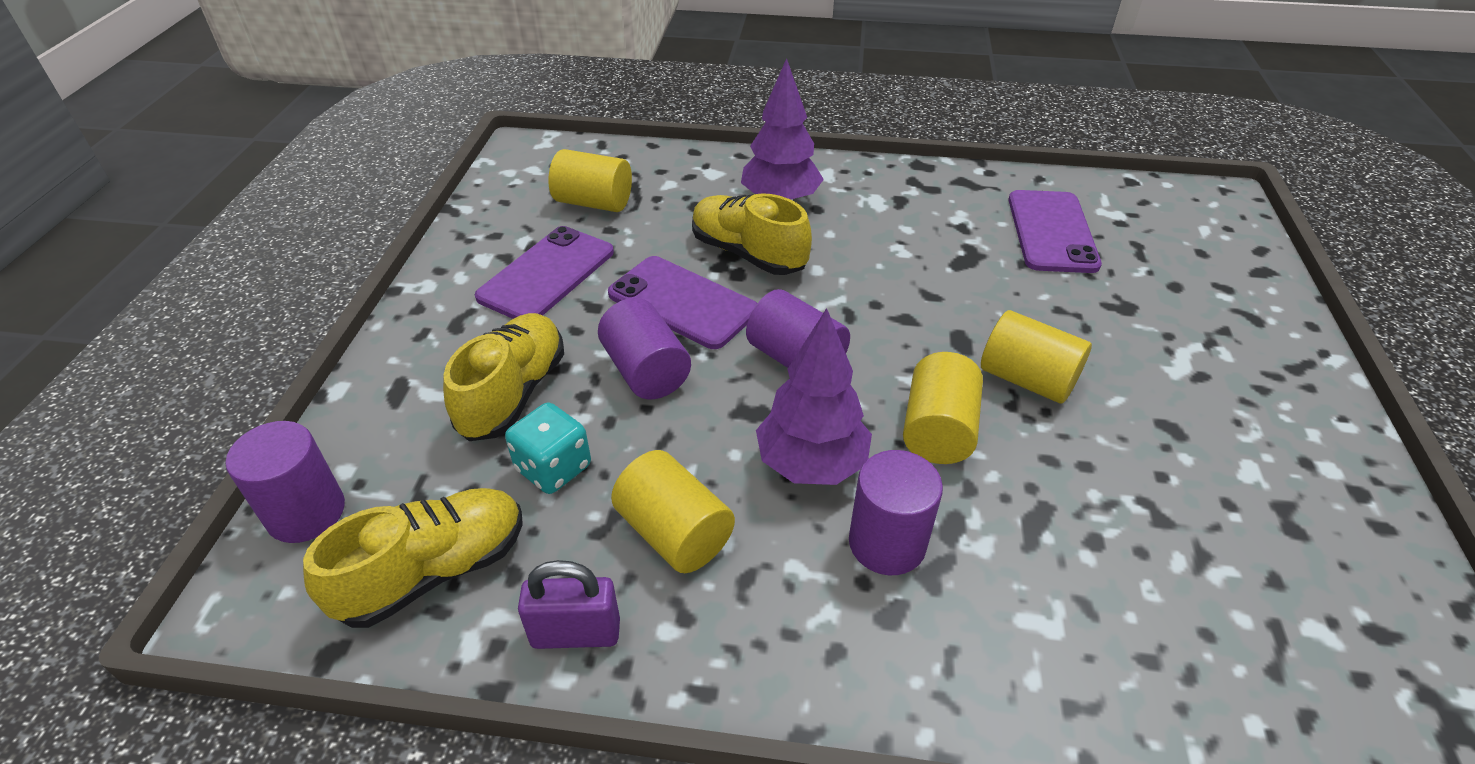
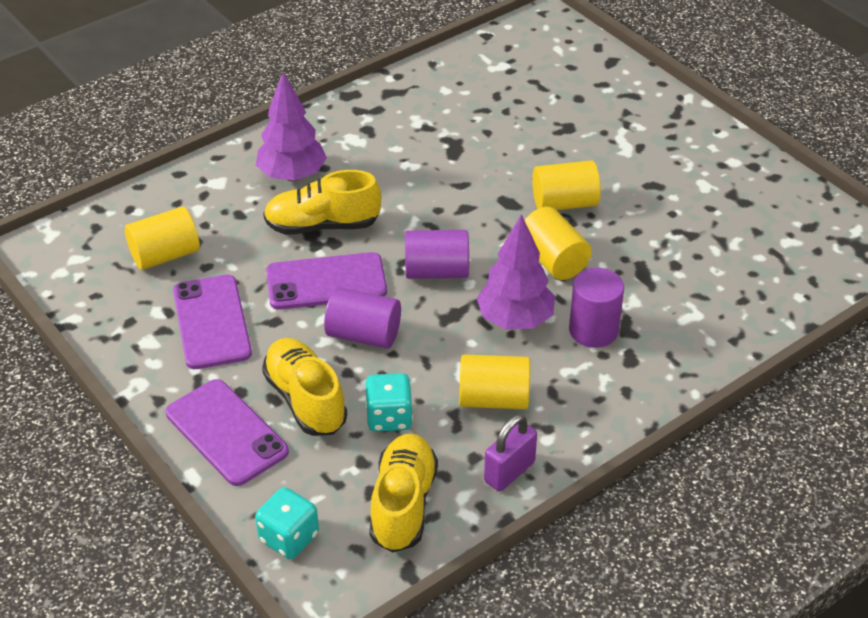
camera: 45 degrees left, 0 degrees up
(306, 513) = (289, 537): purple cylinder -> turquoise dice
(1052, 232) = (480, 100): purple phone -> purple phone (226, 432)

